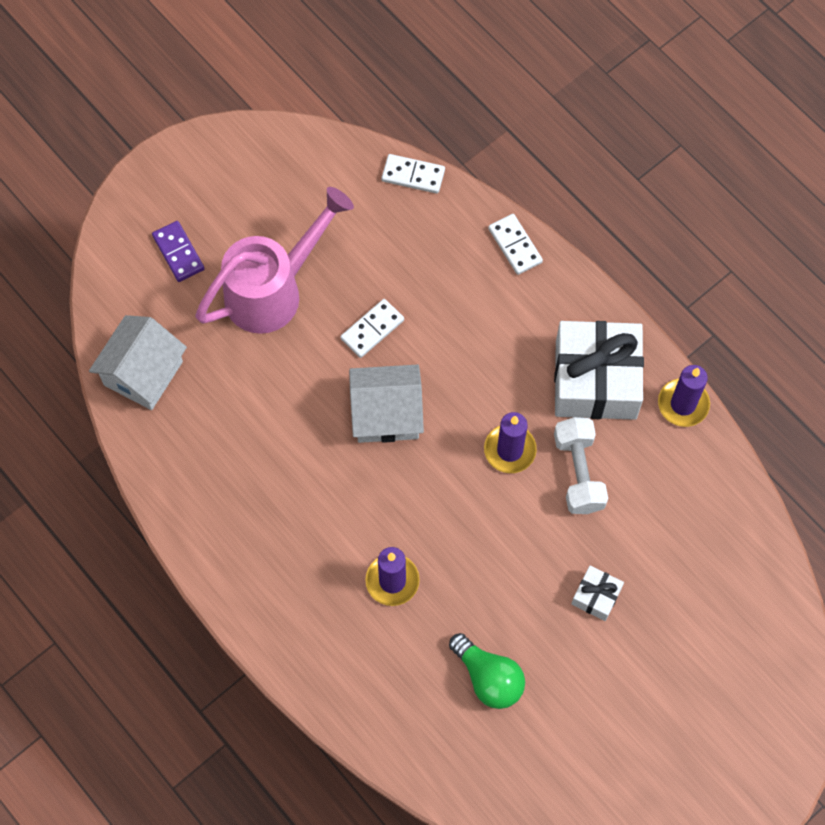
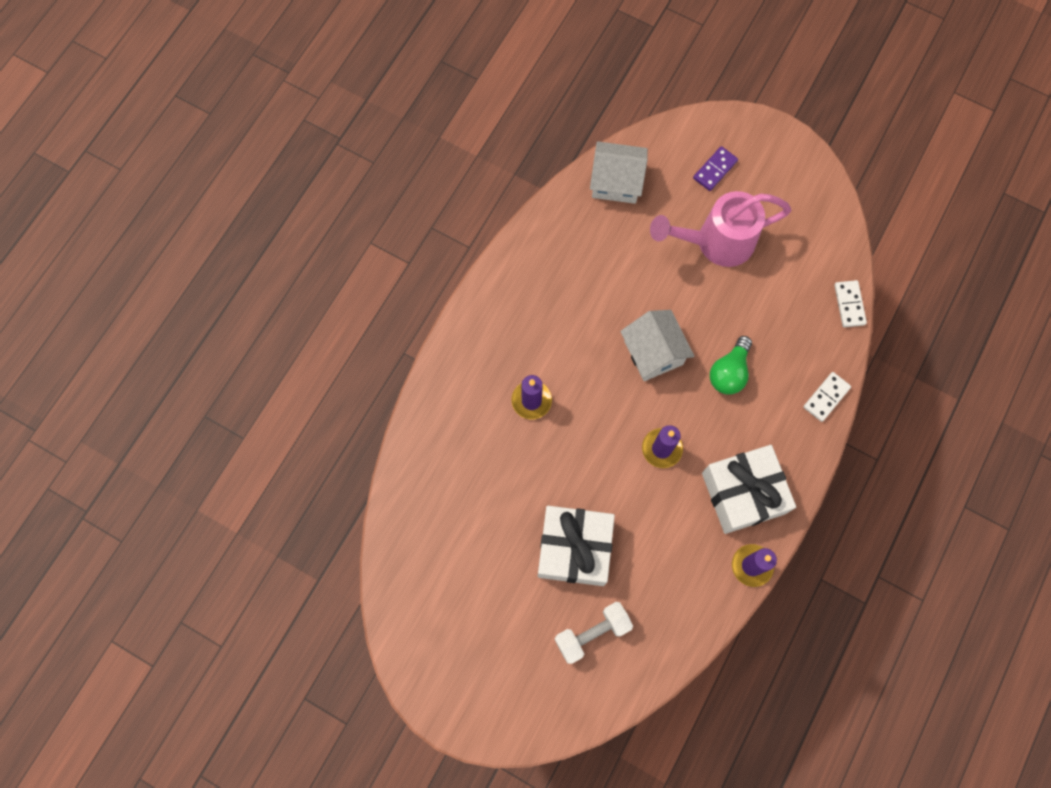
camera: 70 degrees right, 5 degrees up
(274, 289) = (715, 242): pink watering can -> pink watering can turned 135 degrees clockwise
(372, 329) = (714, 319): white domino -> none
(488, 678) = (485, 491): green light bulb -> green light bulb (729, 372)
(578, 472) = (664, 504): white dumbbell -> white dumbbell (592, 633)
(596, 596) = (574, 548): white gift -> white gift, size x2.24

